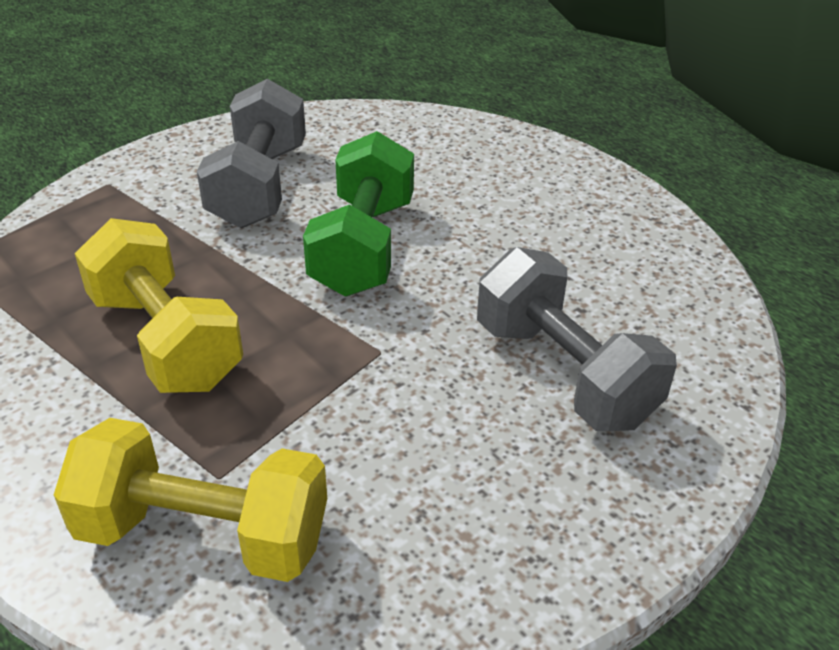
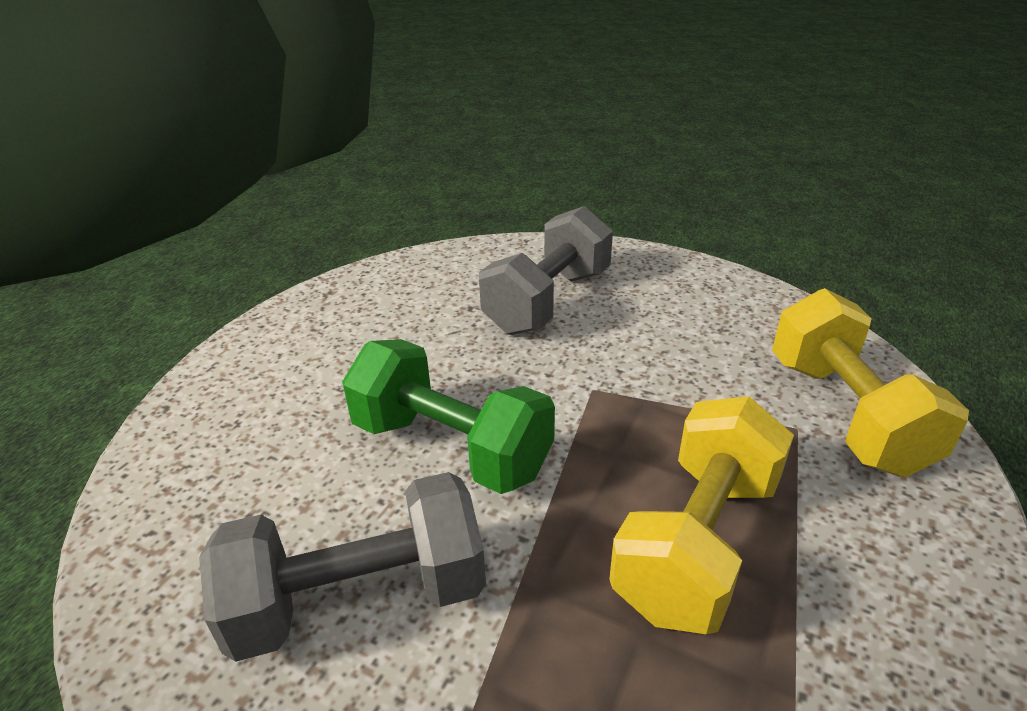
camera: 110 degrees left, 5 degrees down
(363, 247) = (451, 448): green dumbbell -> green dumbbell turned 45 degrees clockwise

